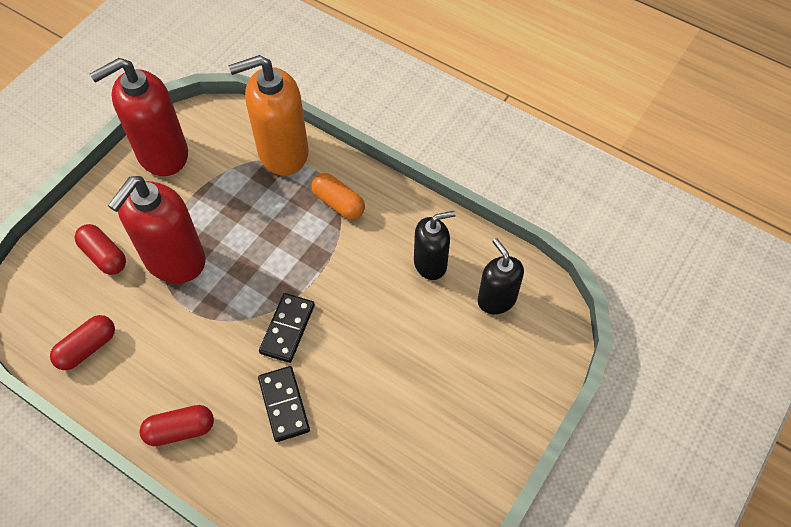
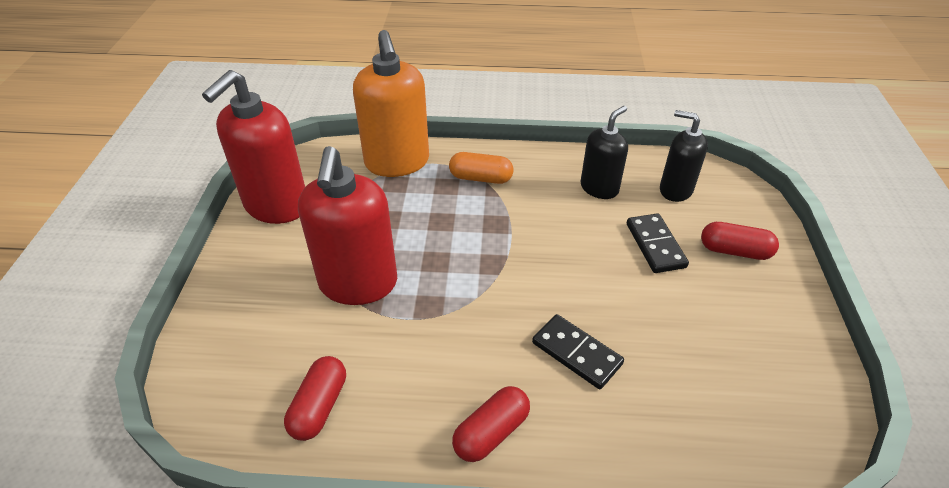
camera: 30 degrees left, 15 degrees down
(104, 256) = (275, 312): red capsule -> red capsule (734, 251)
(282, 152) = (397, 162): orange soap dispenser -> orange soap dispenser turned 60 degrees counterclockwise
(287, 329) = (521, 289): black domino -> black domino (655, 245)

